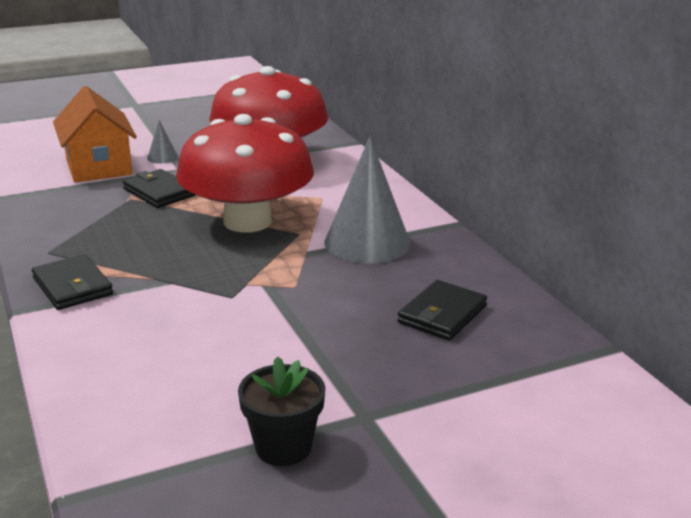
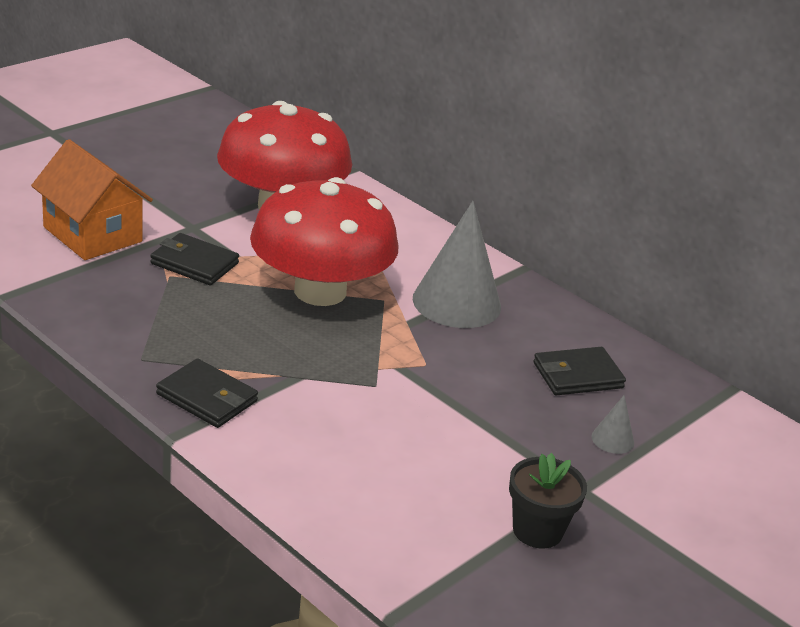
camera: 25 degrees left, 5 degrees up
(162, 157) = (155, 212): grey cone -> grey cone (612, 439)
(442, 314) = (577, 375): black wallet -> black wallet turned 60 degrees clockwise

